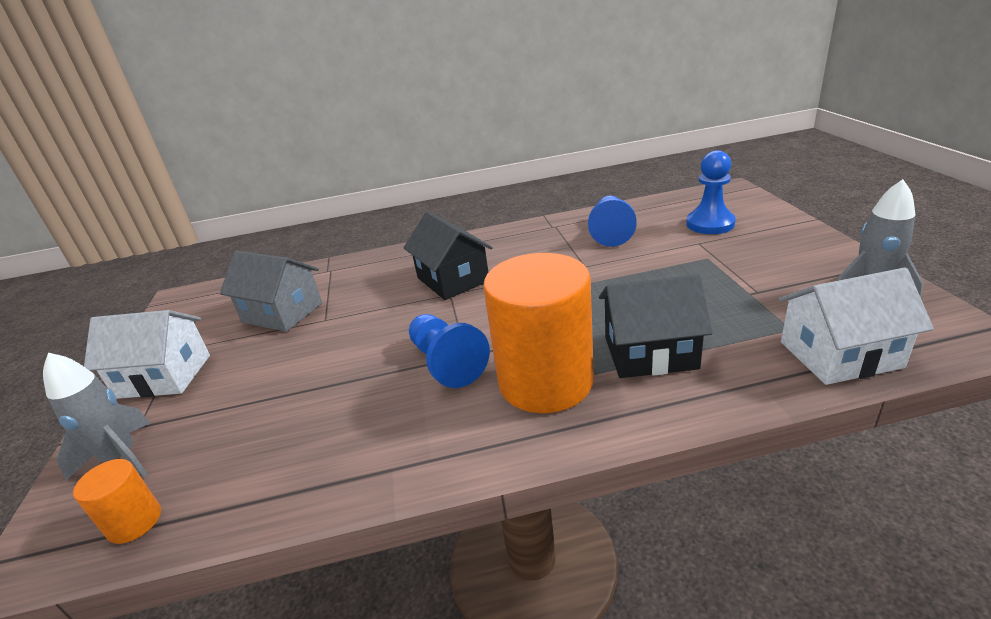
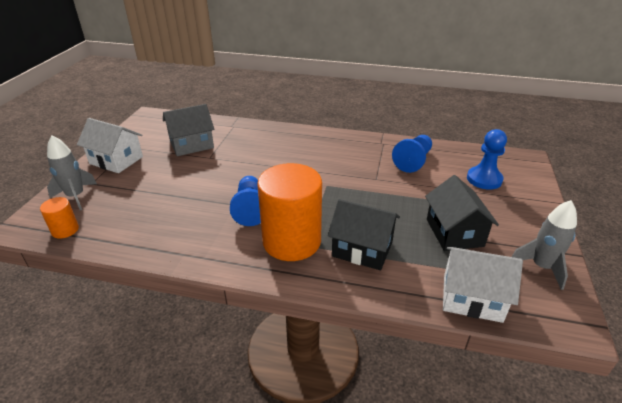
camera: 20 degrees right, 5 degrees up
(282, 312) = (191, 144): grey house -> grey house turned 75 degrees counterclockwise
(453, 279) = (293, 158): black house -> black house (454, 232)

